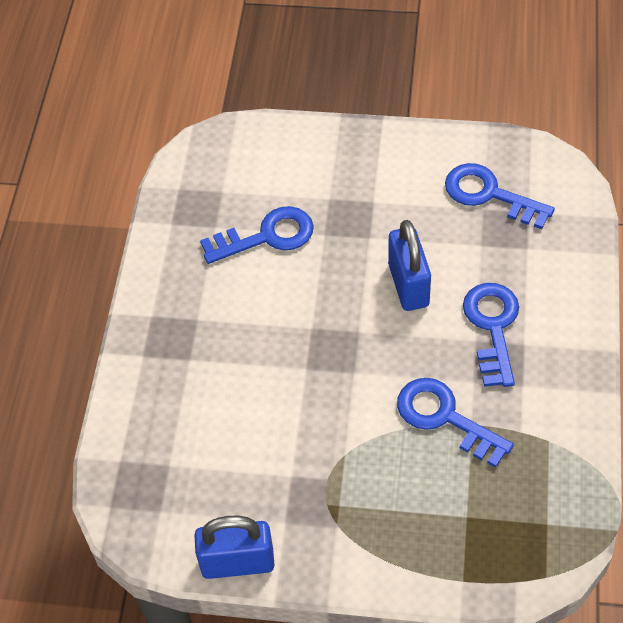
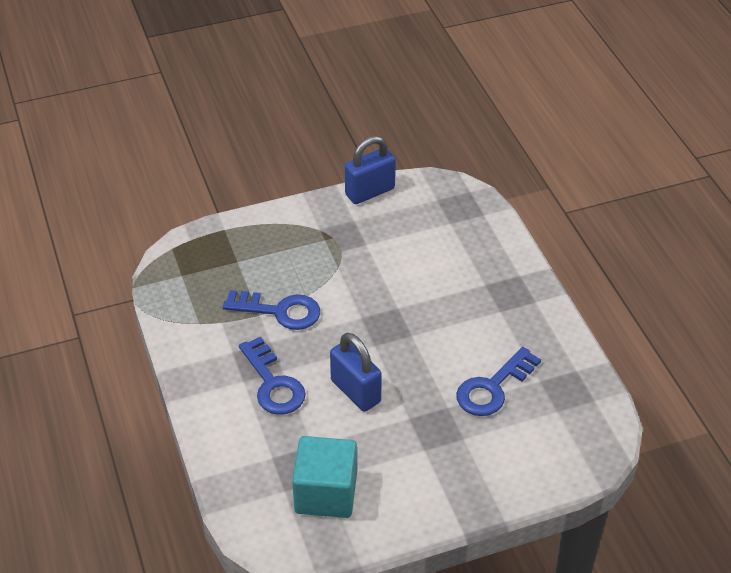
camera: 150 degrees right, 10 degrees down
(490, 195) = (326, 493): blue key -> turquoise cube

